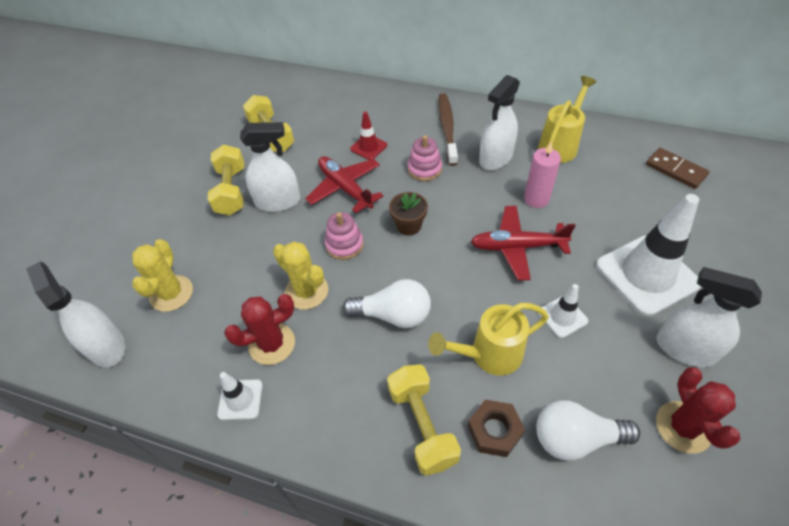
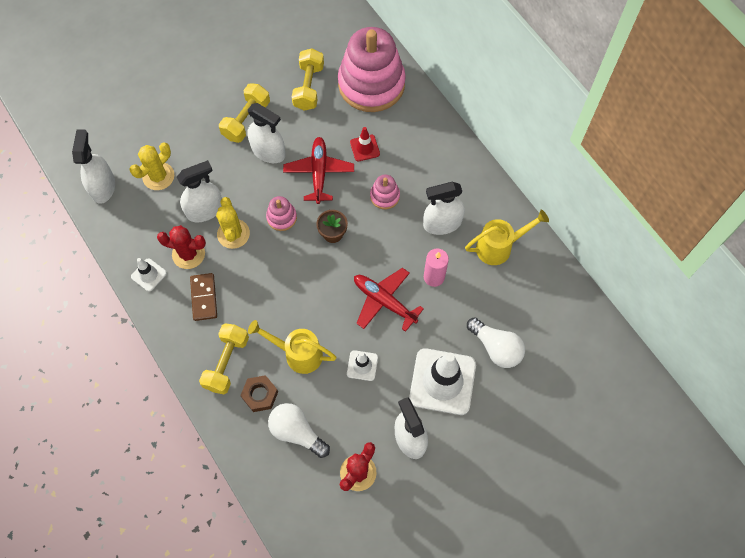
camera: 35 degrees right, 15 degrees up
(254, 290) = (205, 210): none -> white spray bottle
(327, 104) = (371, 84): none -> pink stacking toy
(393, 315) = (268, 288): white light bulb -> white light bulb (496, 348)
(447, 128) = (435, 171): brown toothbrush -> none
(675, 170) = (555, 329): brown domino -> brown domino (204, 297)

